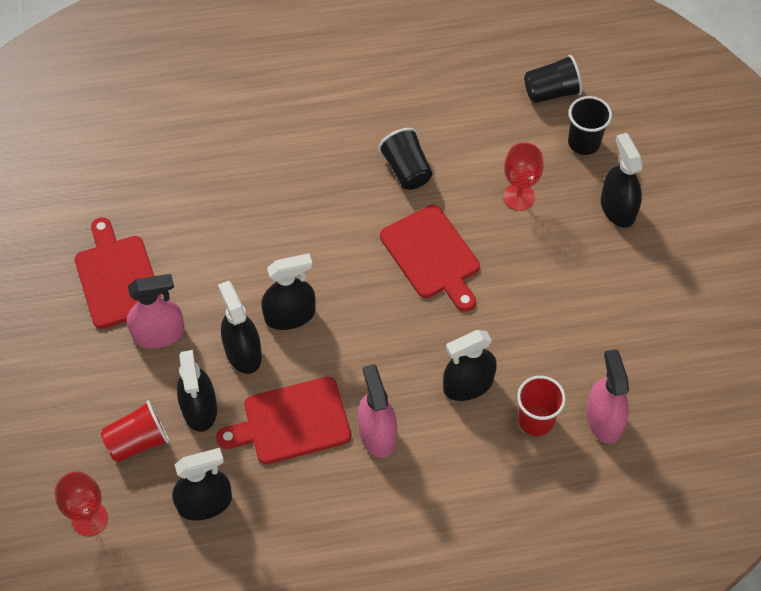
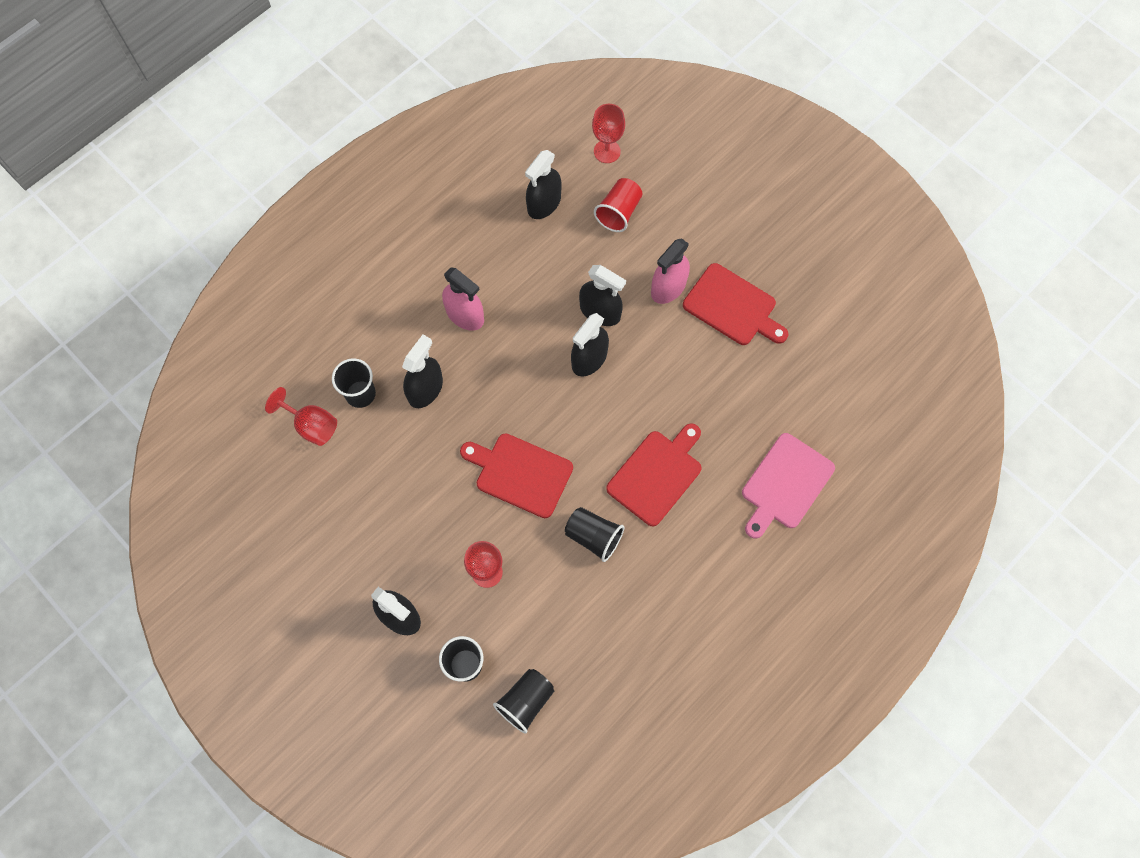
camera: 145 degrees right, 10 degrees up
(199, 408) = (597, 257): black spray bottle -> none
(213, 113) = (785, 484): none -> pink cutting board
(291, 422) = (529, 286): red cutting board -> red cutting board (657, 475)
(536, 420) = (360, 394): red cup -> black cup
(604, 420) = (311, 425): pink spray bottle -> red goblet

